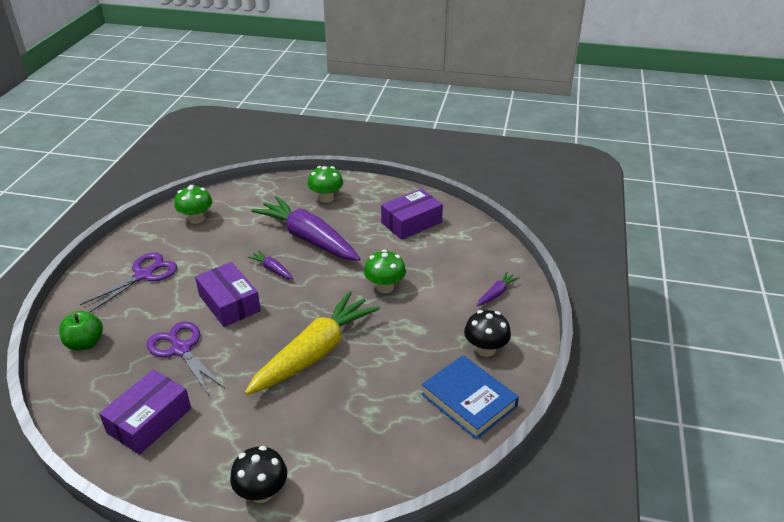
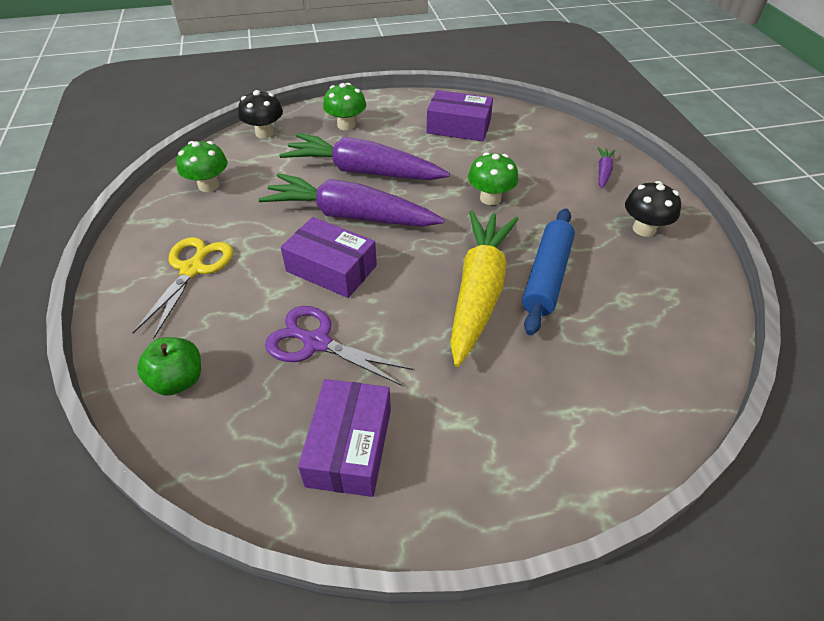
camera: 25 degrees left, 10 degrees up
(143, 275) = (192, 269): purple scissors -> yellow scissors
(262, 492) = (562, 476): black mushroom -> black mushroom (265, 133)
(272, 269) = (350, 215): purple carrot -> purple carrot, size x2.44
(373, 359) = (546, 276): none -> blue rolling pin
(411, 222) = (458, 127): purple box -> purple box turned 75 degrees clockwise
(468, 400) = (676, 285): blue book -> none

